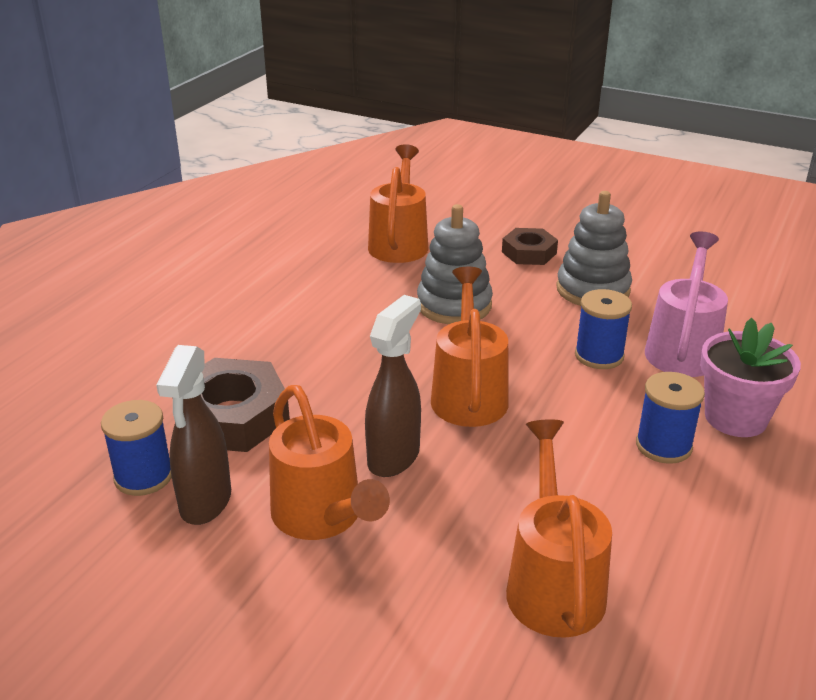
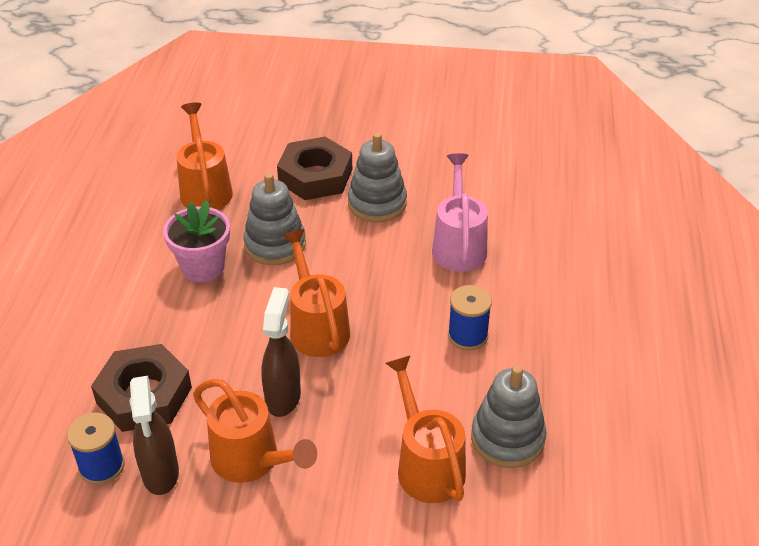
camera: 20 degrees left, 10 degrees up
(529, 253) = (315, 176): brown nut -> brown nut, size x1.67
(599, 356) = (400, 267): blue spool -> none
(683, 581) = (507, 438): none -> grey stacking toy
(735, 418) = (509, 299): pink flower pot -> pink flower pot (203, 267)

